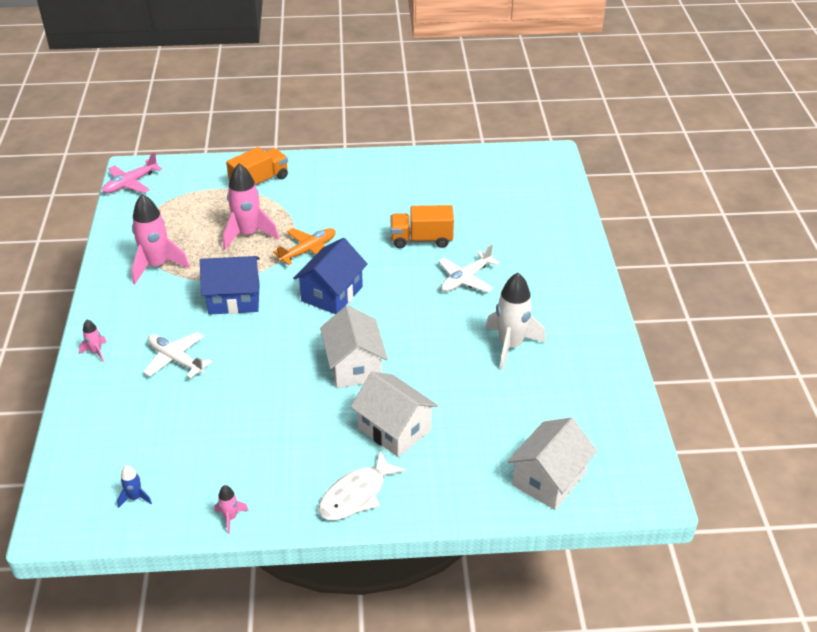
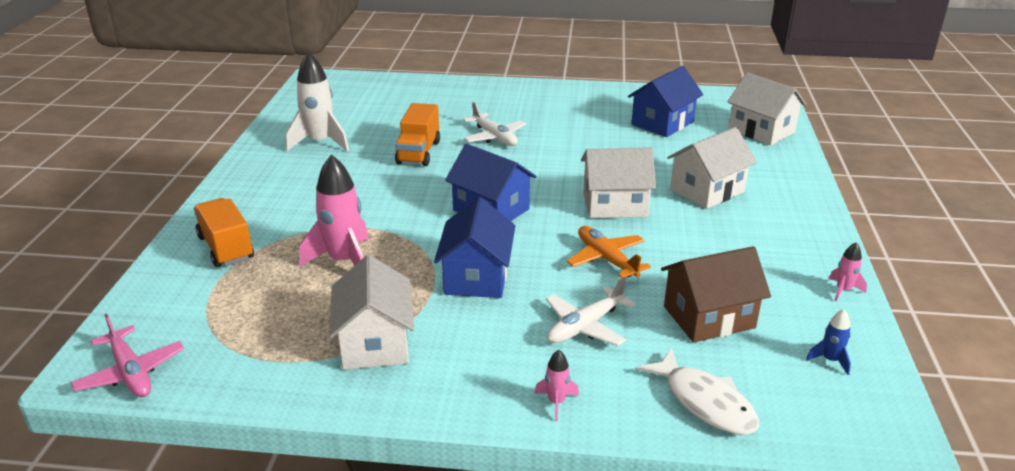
camera: 80 degrees left, 10 degrees down
(157, 266) = (375, 343): pink rocket -> white house
(189, 427) = (709, 317): none -> brown house
(308, 250) = (403, 219): orange plane -> orange plane (606, 259)
(356, 495) = (796, 216): white fish -> white fish (705, 402)
(511, 346) = (598, 127): white rocket -> white rocket (320, 143)
(539, 394) = (662, 123): none -> blue house

